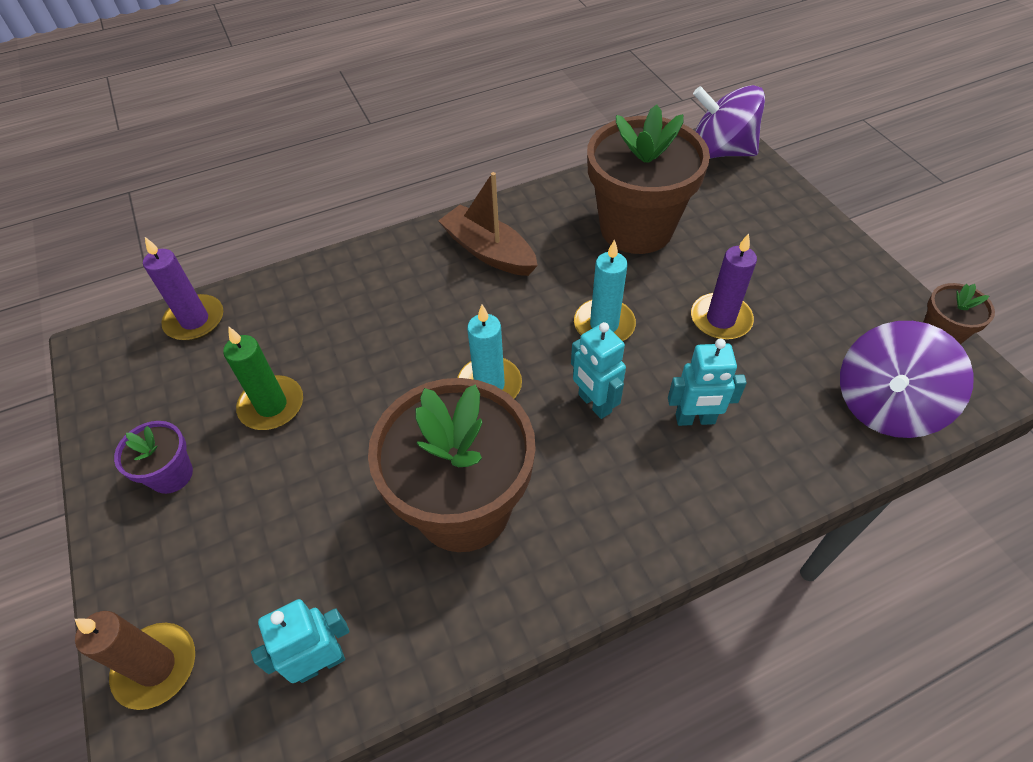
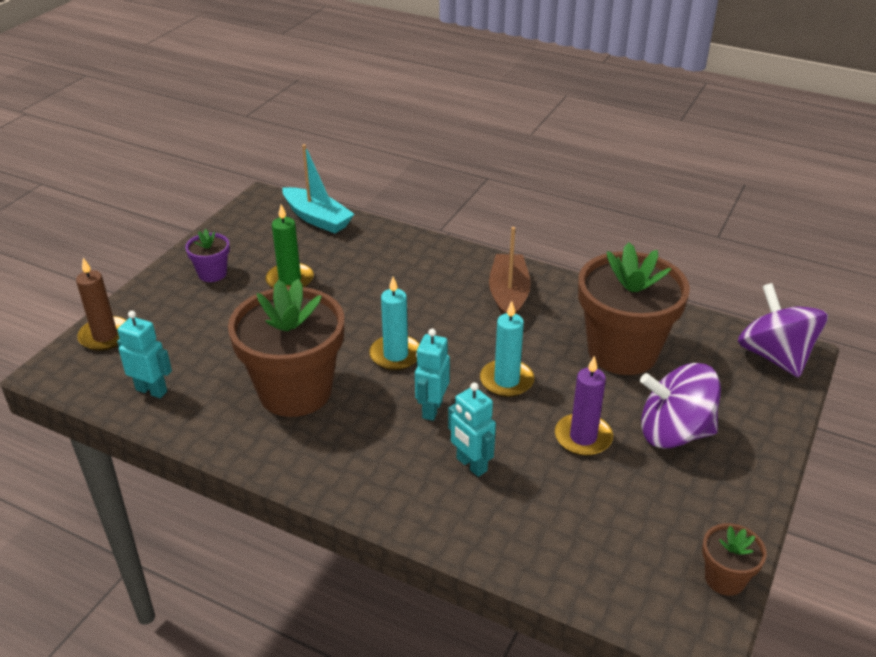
camera: 50 degrees right, 15 degrees down
(195, 320) = (317, 218): purple candle -> turquoise boat
(885, 405) = (602, 568): purple spinning top -> purple spinning top (674, 432)

